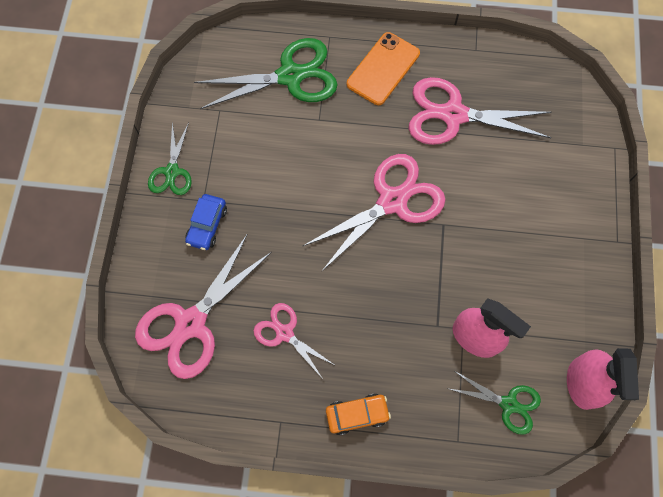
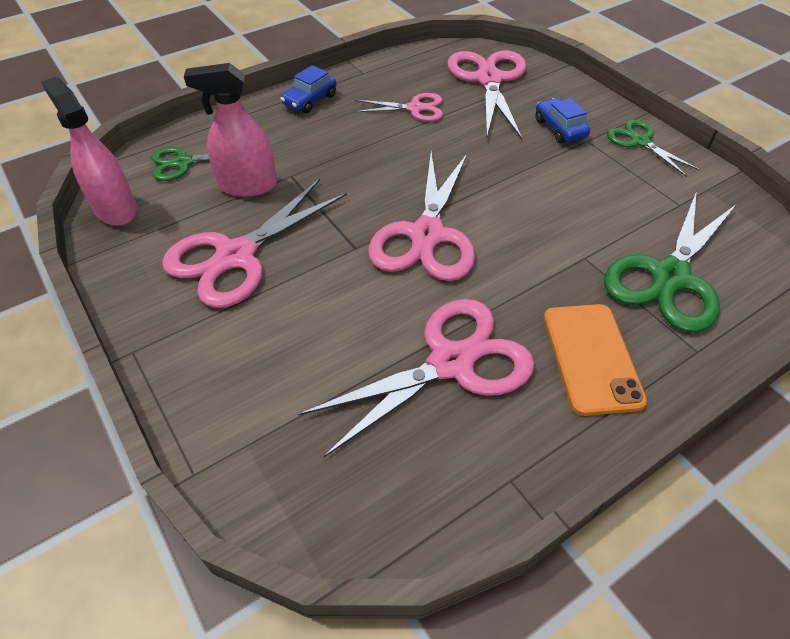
camera: 140 degrees right, 20 degrees down
(357, 414) = (310, 100): orange car -> blue car
(521, 272) = (236, 256): none -> pink scissors

